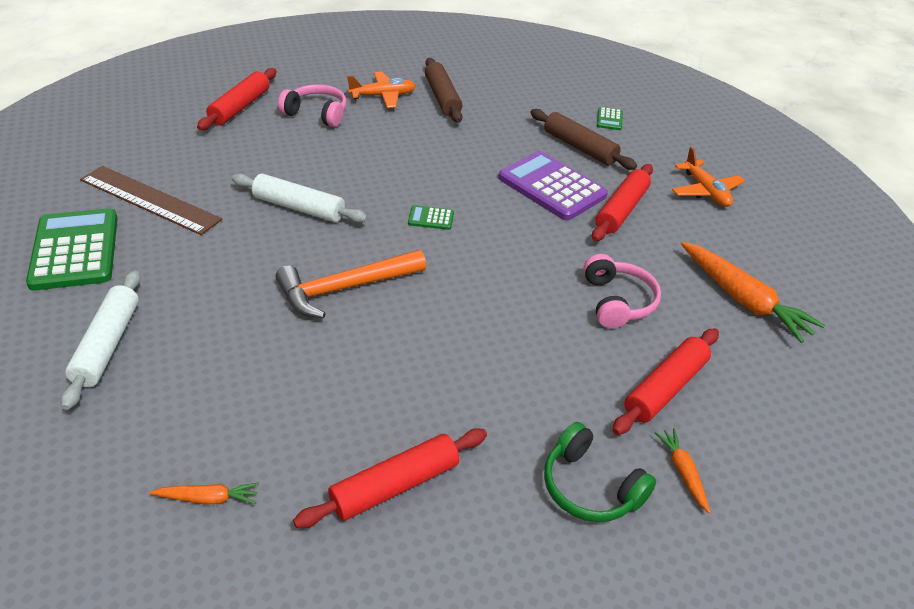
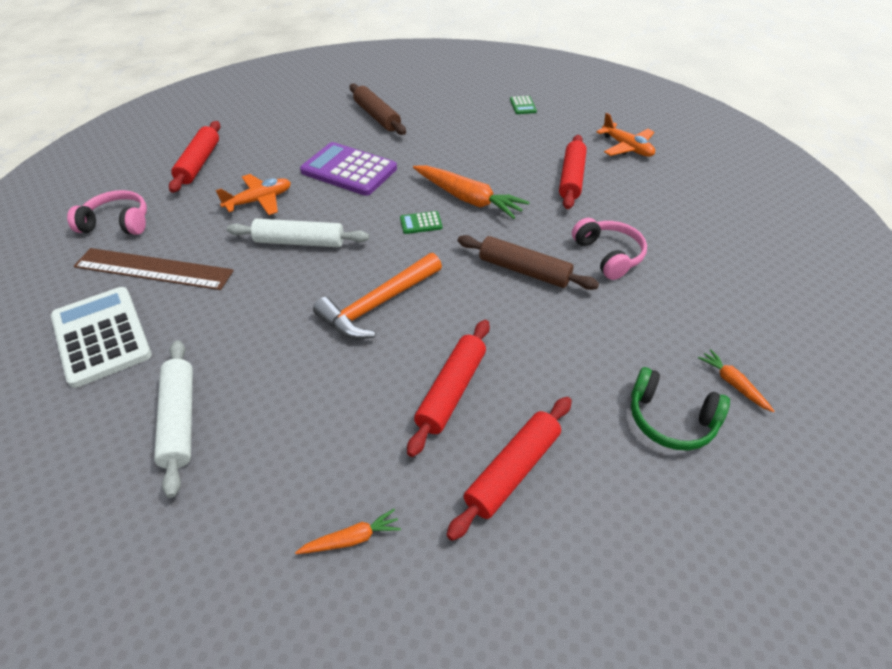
camera: 15 degrees left, 5 degrees up
(75, 250) = (102, 336): green calculator -> white calculator
(317, 114) = (273, 154): pink headphones -> pink headphones (117, 223)
(383, 96) = (325, 126): orange plane -> orange plane (259, 201)
(552, 187) = (506, 172): purple calculator -> purple calculator (349, 170)
(579, 147) = (511, 134): brown rolling pin -> brown rolling pin (524, 270)
(665, 388) = (682, 317): red rolling pin -> red rolling pin (451, 391)
(742, 299) = (700, 228): orange carrot -> orange carrot (467, 199)

